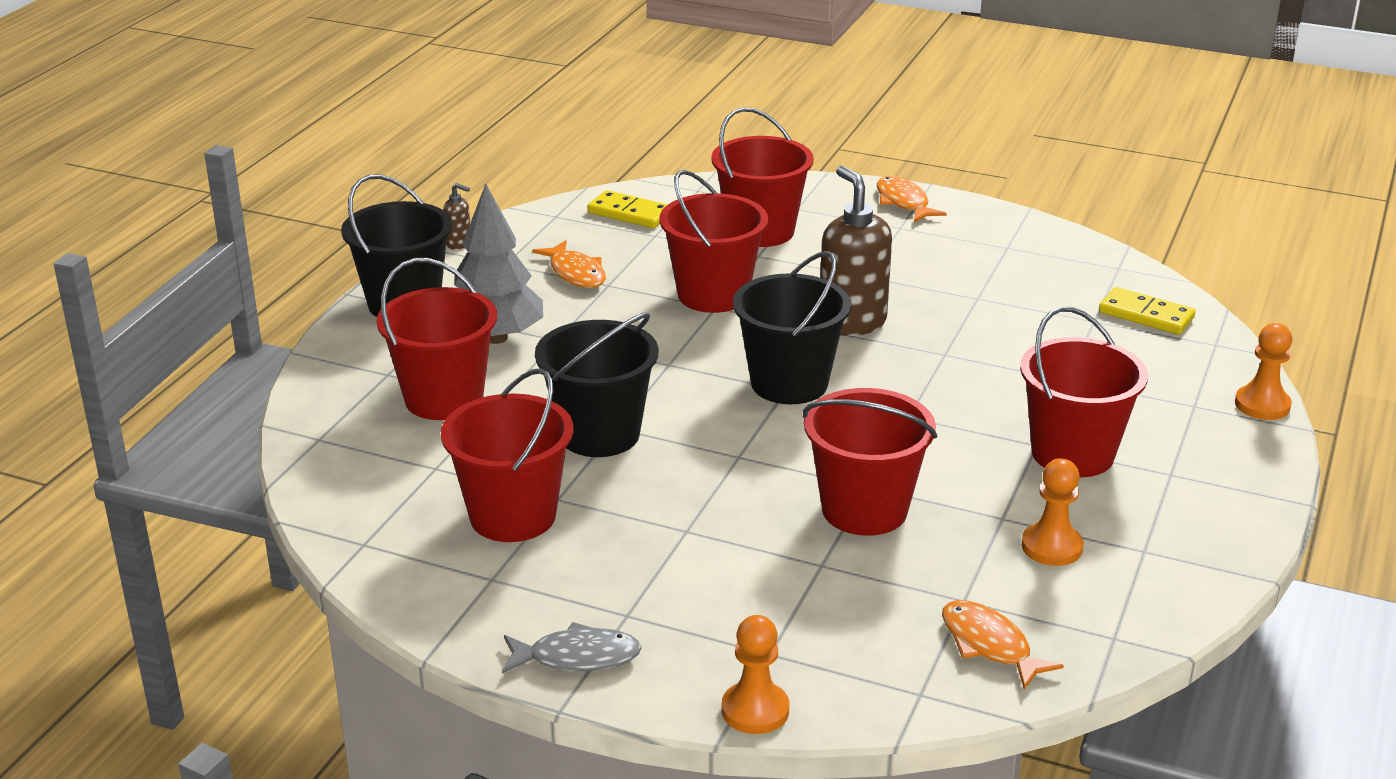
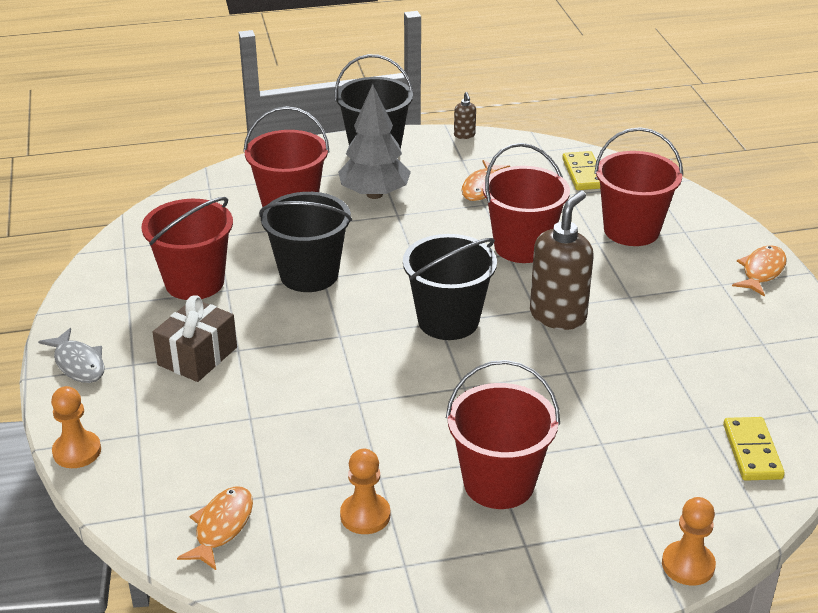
camera: 55 degrees right, 5 degrees up
(666, 562) = (197, 356): none -> brown gift
(864, 510) = (329, 412): red bucket -> none

